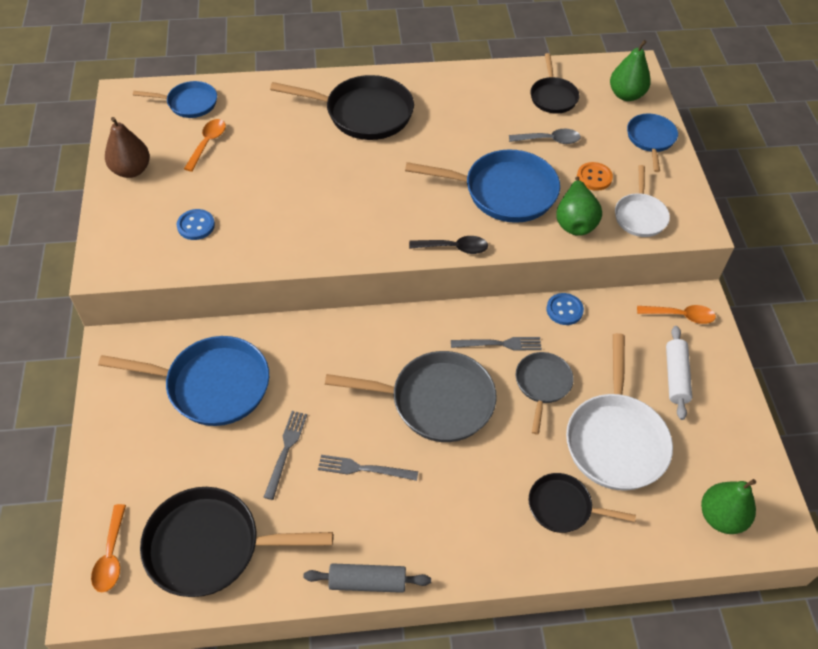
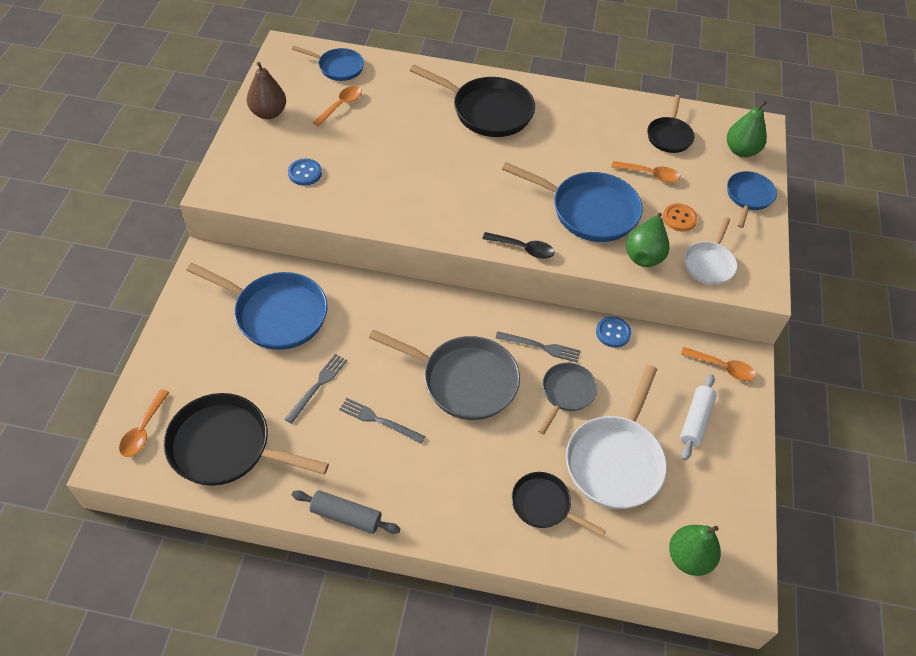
camera: 15 degrees right, 0 degrees up
(549, 140) = (650, 174): grey spoon -> orange spoon

